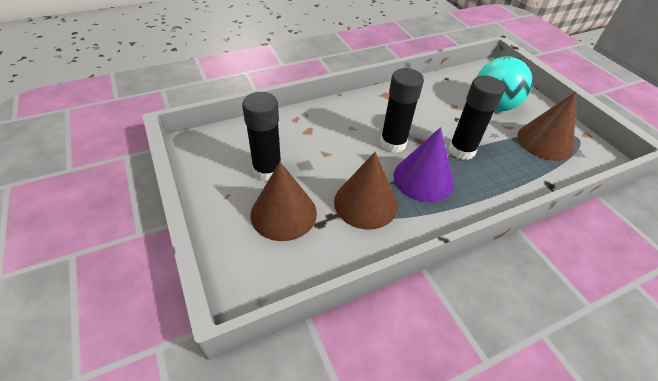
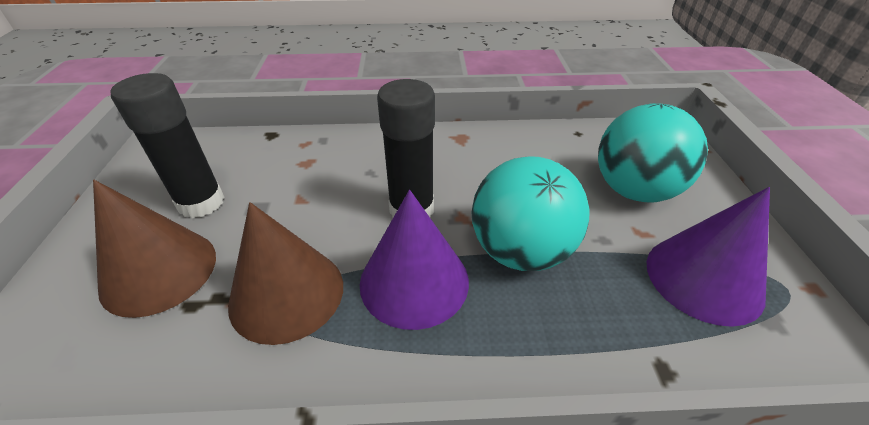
camera: 25 degrees right, 5 degrees down
(461, 150) = (520, 251): black glue stick -> turquoise ball
(545, 141) = (703, 278): brown cone -> purple cone

